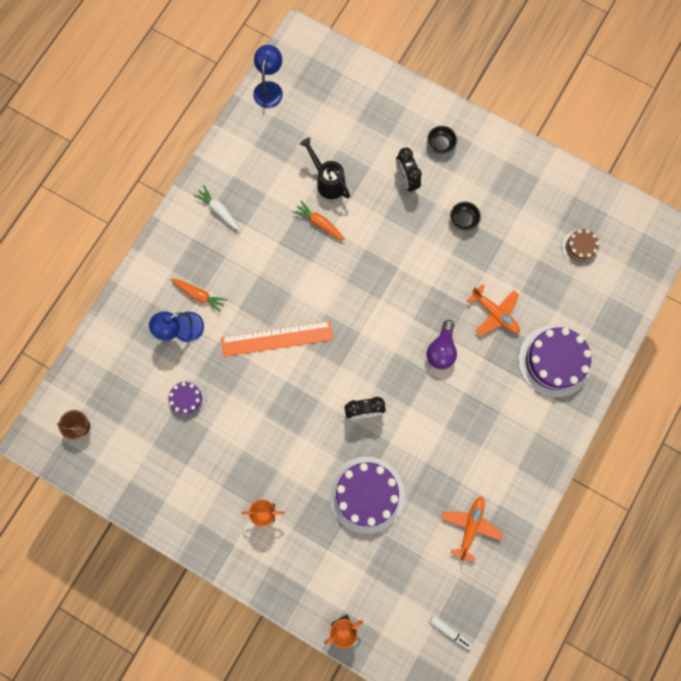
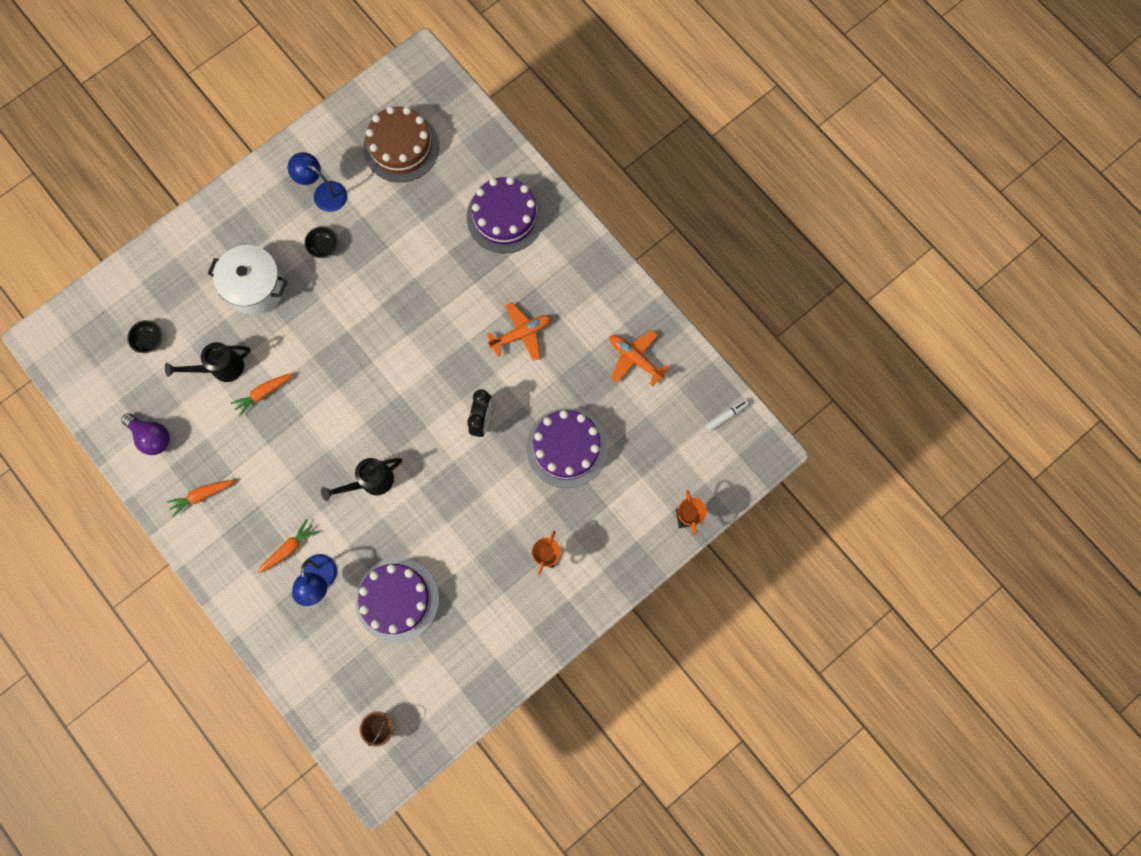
camera: 70 degrees left, 0 degrees up
(187, 399) = (397, 599): purple cake -> purple cake, size x1.91
(218, 210) = (202, 495): white carrot -> orange carrot
(269, 88) = (85, 392): blue lamp -> blue lamp (324, 193)
(277, 338) = (371, 482): orange ruler -> black watering can
(406, 180) = (256, 287): black clock -> white pot
(440, 144) = (232, 238): black bowl -> black bowl (150, 340)
(441, 350) = (450, 320): purple light bulb -> purple light bulb (152, 437)
(495, 313) = (434, 254): orange plane -> orange plane (521, 333)
(580, 247) = (401, 147): brown cake -> brown cake, size x1.91

